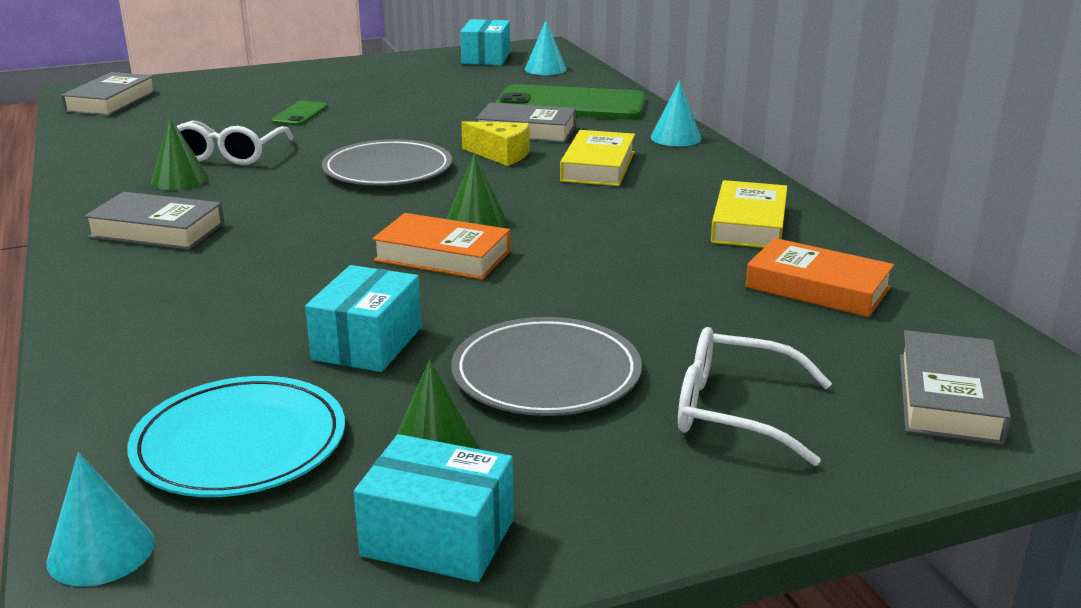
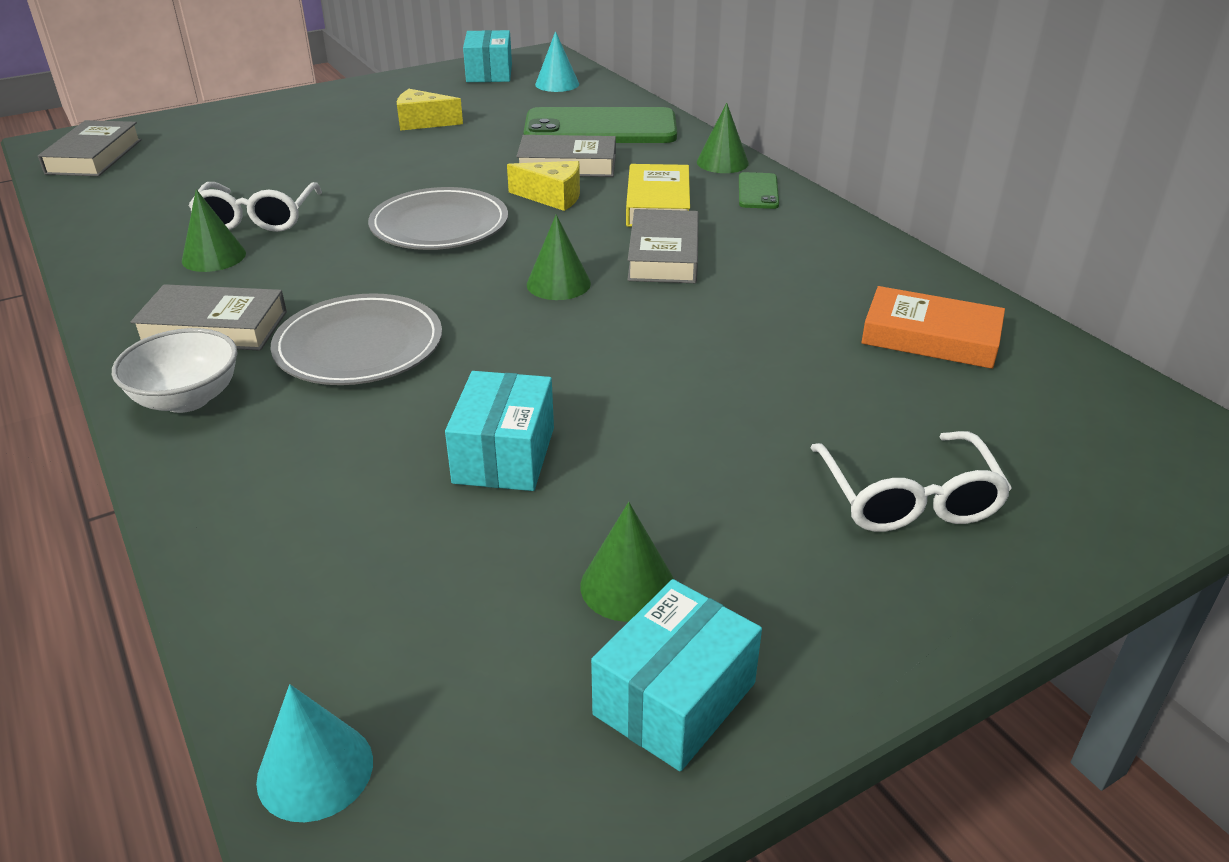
camera: 10 degrees left, 10 degrees up
(112, 279) = (187, 399): none -> white bowl
(240, 444) = (416, 604): turquoise plate -> none
(300, 114) = (316, 159): green phone -> green phone (758, 191)
(408, 92) = (423, 122): none -> yellow cheese
(438, 537) = (674, 699): turquoise box -> turquoise box turned 60 degrees counterclockwise
(442, 256) = (541, 333): orange book -> none
(546, 374) = (705, 474): grey plate -> grey plate (359, 346)
(676, 138) = (722, 162): turquoise cone -> green cone
(734, 411) = (908, 499): white glasses -> white glasses turned 105 degrees counterclockwise
(749, 224) = (835, 264): yellow book -> none
(948, 397) = (1102, 458): grey book -> grey book (663, 255)

